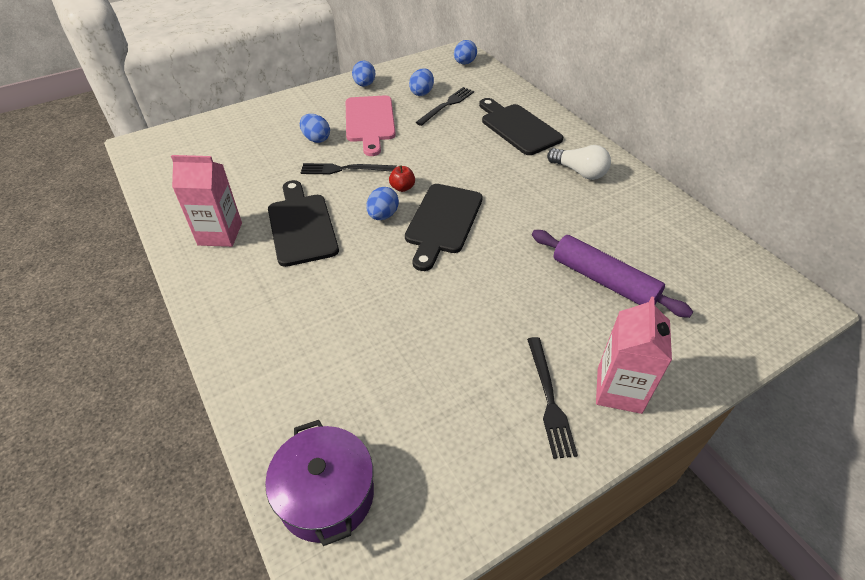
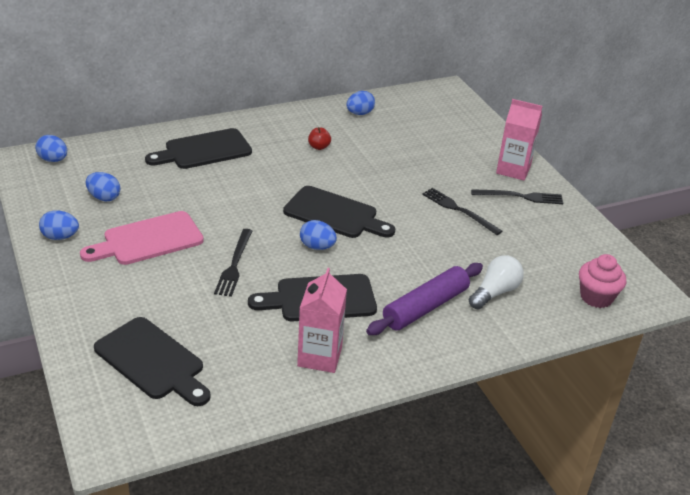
camera: 85 degrees left, 10 degrees down
(221, 148) = (152, 361): none -> black cutting board
(316, 139) = (166, 282): blue egg -> blue egg (359, 113)
(326, 494) = (596, 297): purple pot -> pink cupcake
(370, 122) = (148, 240): pink cutting board -> pink cutting board turned 150 degrees clockwise
(402, 188) = (278, 231): red apple -> red apple (319, 147)
(446, 105) = (140, 185): black fork -> black fork (459, 210)
(579, 172) = (286, 134): white light bulb -> white light bulb (495, 292)
(603, 280) = (417, 153): purple rolling pin -> purple rolling pin (425, 307)

